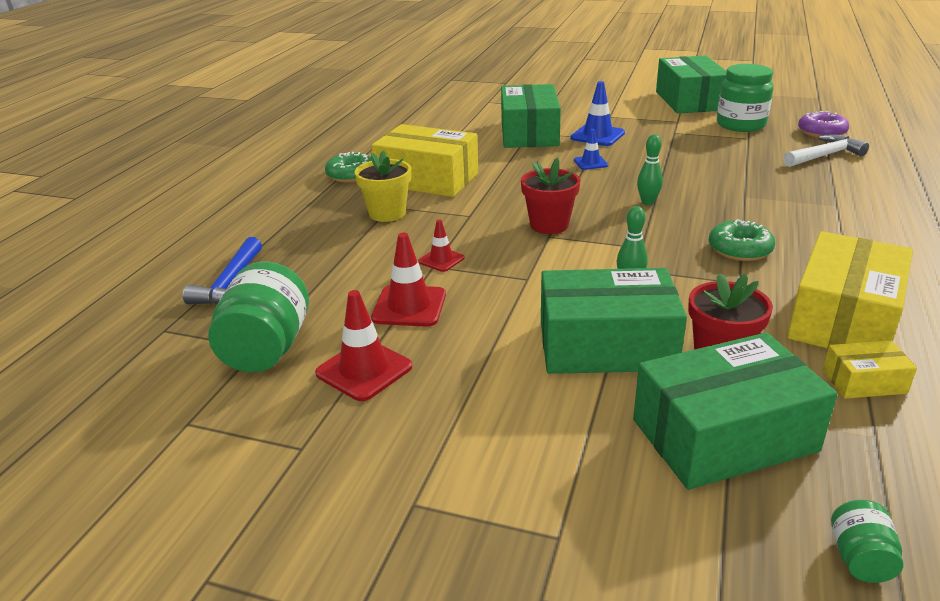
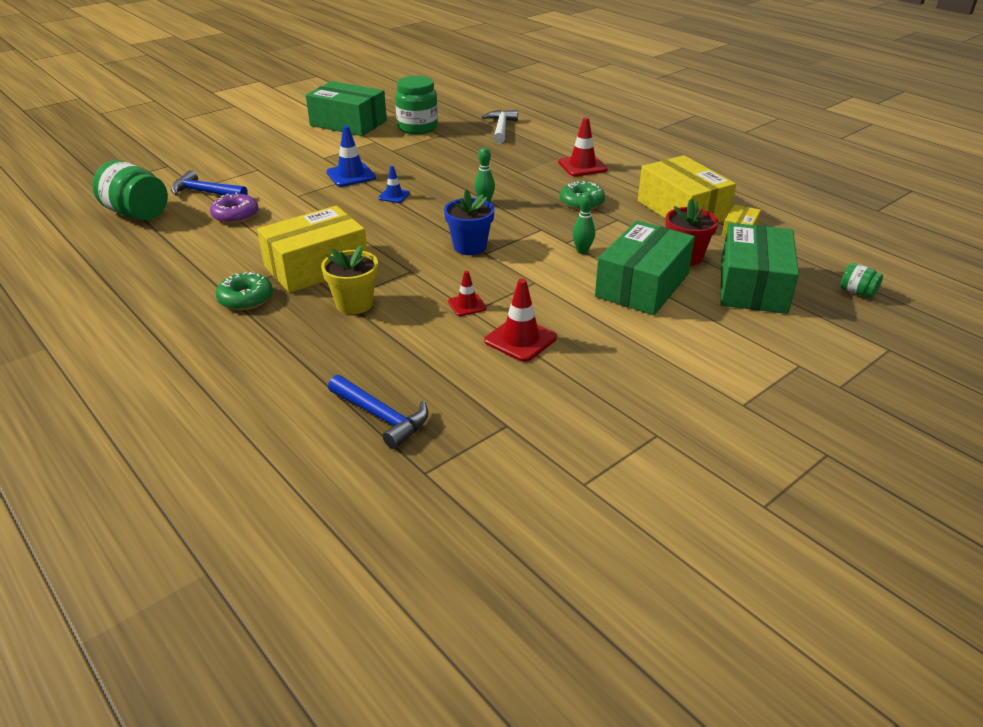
camera: 60 degrees left, 5 degrees up
(267, 349) = (514, 421): green jar -> green jar (137, 213)
(364, 370) = (586, 383): red traffic cone -> red traffic cone (582, 166)
(484, 106) = (205, 192): none -> blue hammer
(529, 133) = (299, 196): green box -> none
(549, 225) = (469, 247): red flower pot -> blue flower pot
(821, 132) = (468, 114): purple donut -> purple donut (235, 215)

